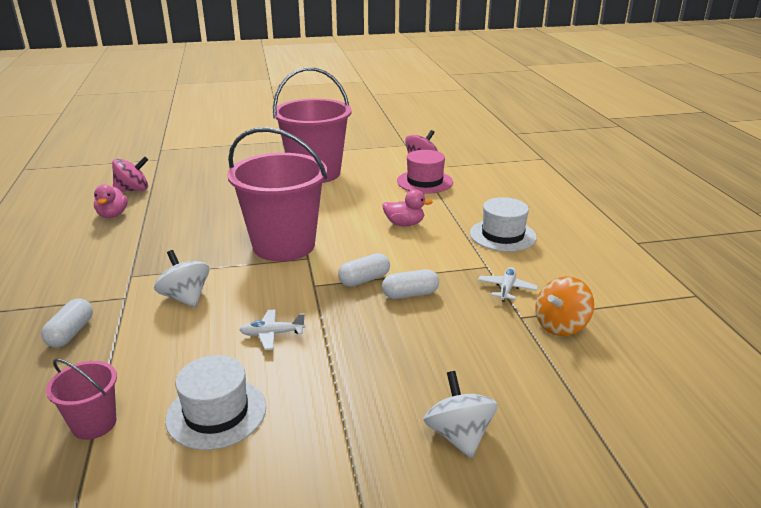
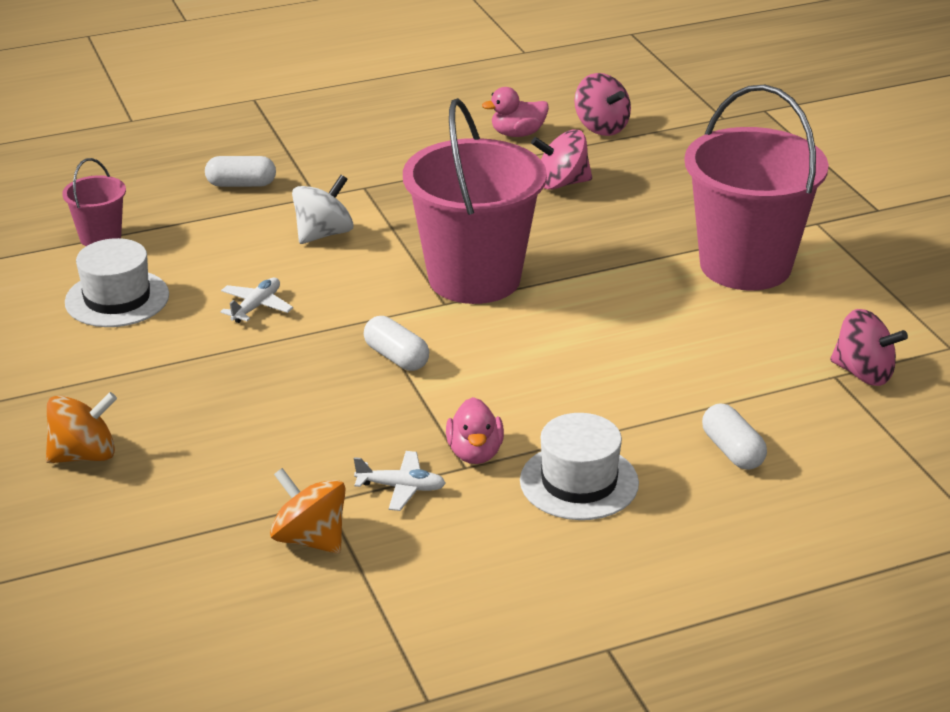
camera: 80 degrees right, 5 degrees up
(190, 208) = (561, 183): none -> pink spinning top
(272, 334) = (256, 307): white plane -> white plane turned 45 degrees clockwise
(404, 224) = (583, 376): pink duck -> pink duck (475, 453)
(410, 294) = (366, 400): white capsule -> white capsule (732, 451)
(424, 182) = (769, 384): pink hat -> none
(458, 435) = (84, 455): white spinning top -> orange spinning top

